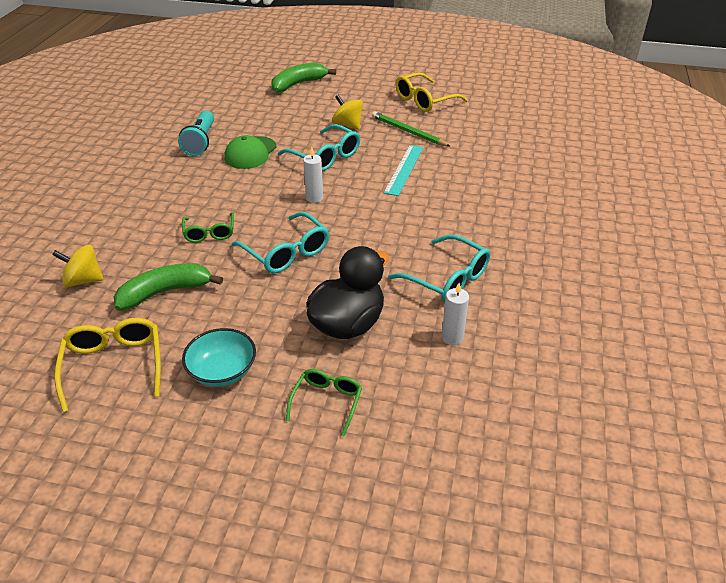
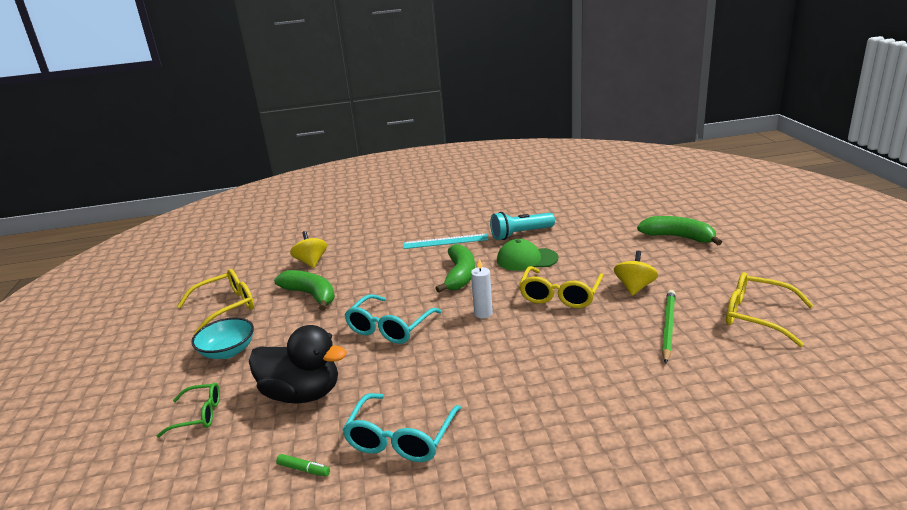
camera: 70 degrees right, 15 degrees down
(209, 233) = (394, 285): green glasses -> none
(237, 192) = (460, 275): none -> green banana
(325, 156) = (560, 295): turquoise glasses -> yellow glasses
(404, 169) = (585, 348): turquoise ruler -> turquoise ruler (445, 241)
(452, 337) = (304, 469): white candle -> green marker

